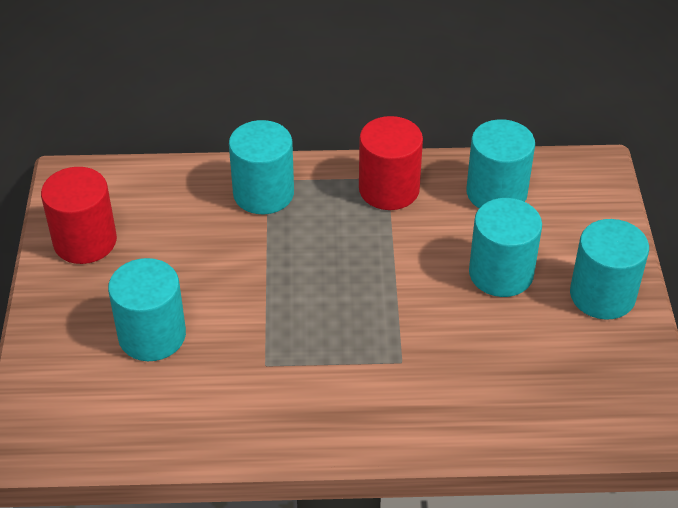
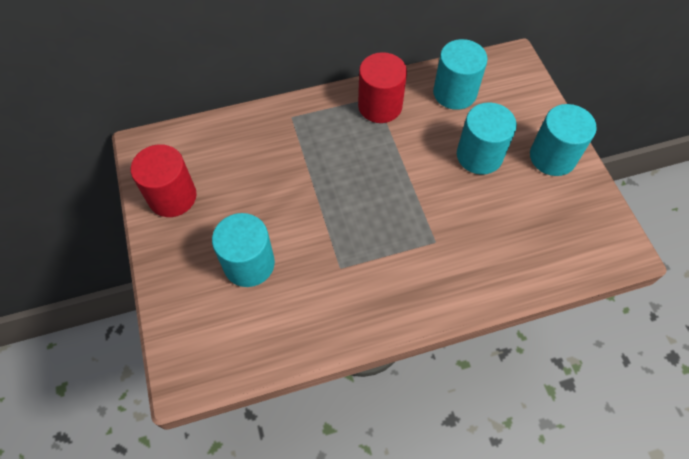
camera: 15 degrees left, 15 degrees up
(263, 193) = (292, 128): turquoise cylinder -> none

